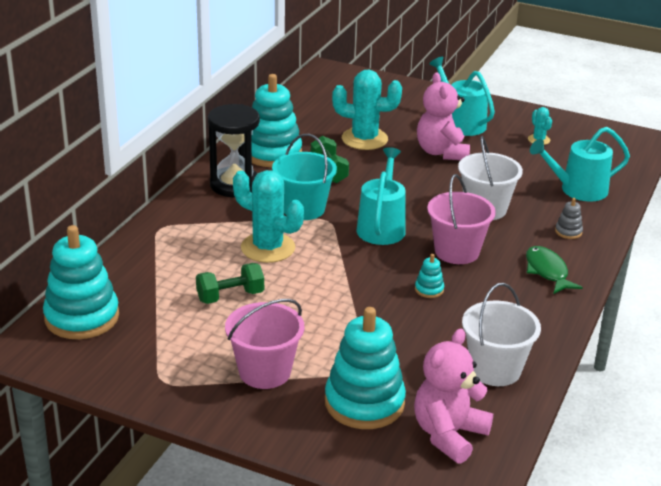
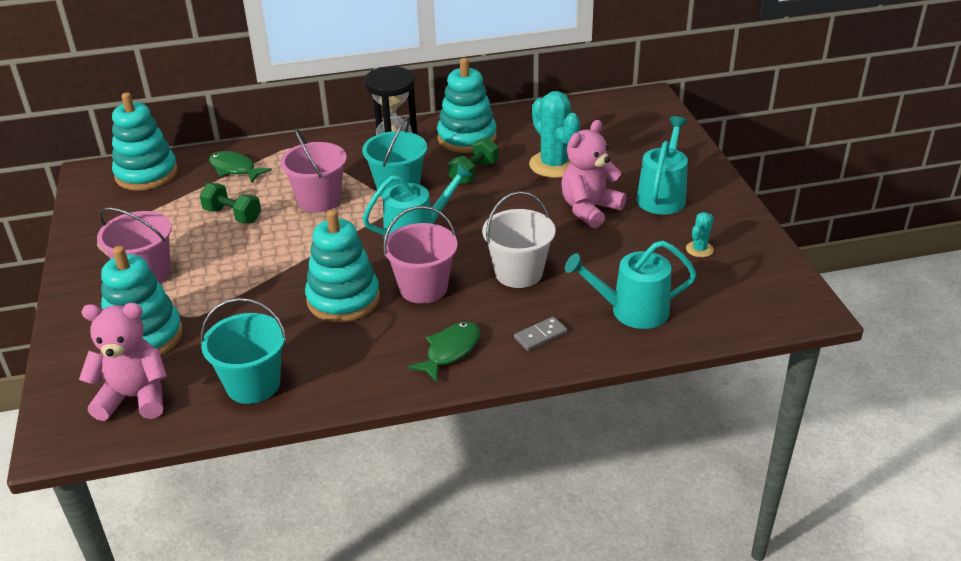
camera: 55 degrees right, 5 degrees up
(150, 269) = (235, 169): none -> green fish
(268, 248) = (319, 200): turquoise cactus -> pink bucket
(429, 289) = (343, 299): turquoise stacking toy -> turquoise stacking toy, size x2.40
(495, 369) = (253, 384): white bucket -> turquoise bucket
(568, 232) = (540, 336): grey stacking toy -> grey domino
(578, 190) = (632, 311): turquoise watering can -> turquoise watering can turned 45 degrees counterclockwise

